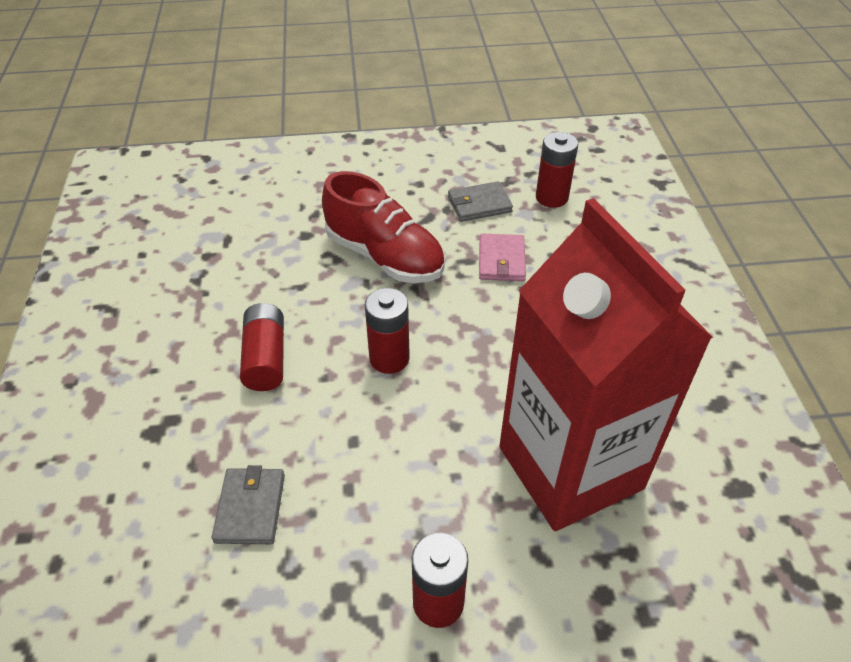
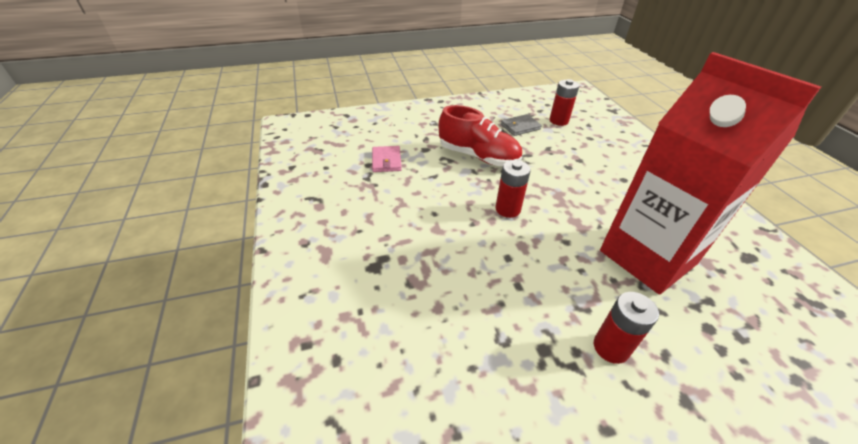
camera: 10 degrees left, 5 degrees down
(250, 508) = (460, 305): grey wallet -> none
(266, 358) = (430, 216): red battery -> none
(501, 260) = (547, 153): pink wallet -> pink wallet (386, 161)

